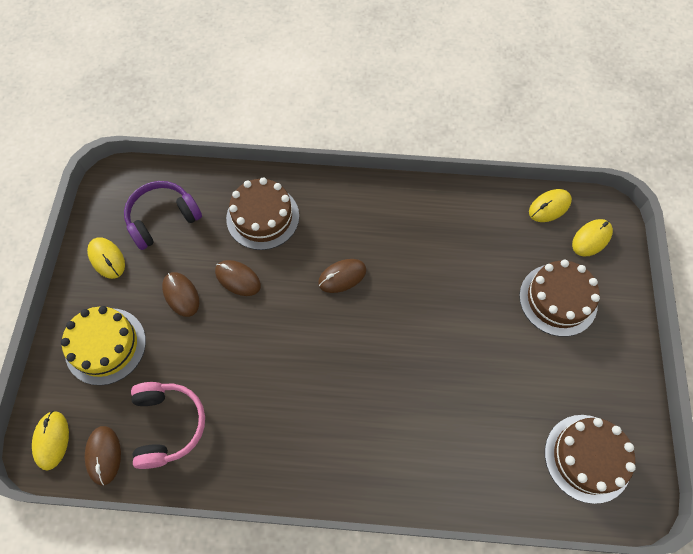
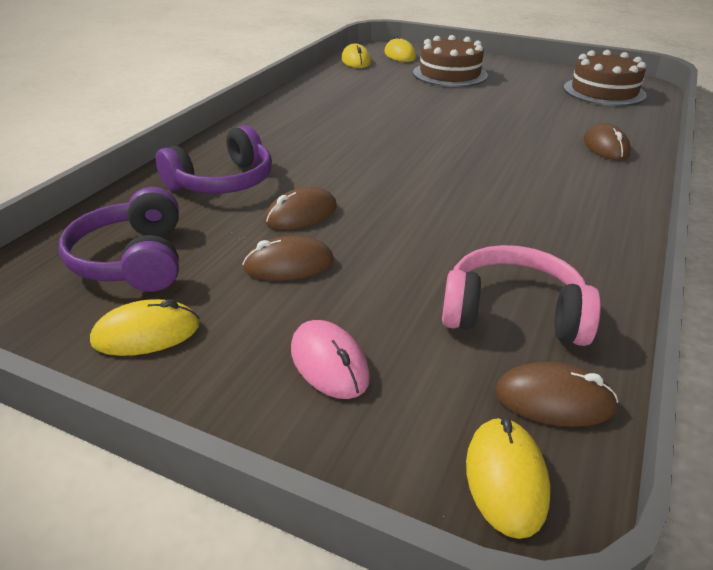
camera: 70 degrees left, 30 degrees down
(52, 440) = (506, 478): yellow mouse -> yellow mouse turned 75 degrees clockwise
(105, 346) = (329, 363): yellow cake -> pink mouse
(262, 217) = (223, 182): brown cake -> purple headphones
(342, 276) = (354, 151): brown mouse -> brown mouse (606, 147)

